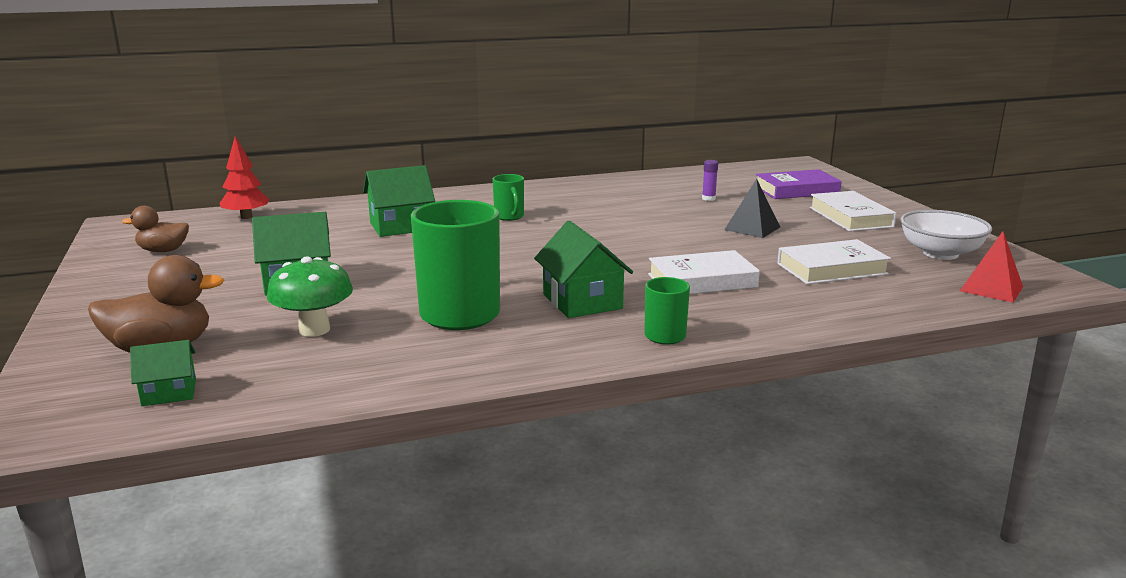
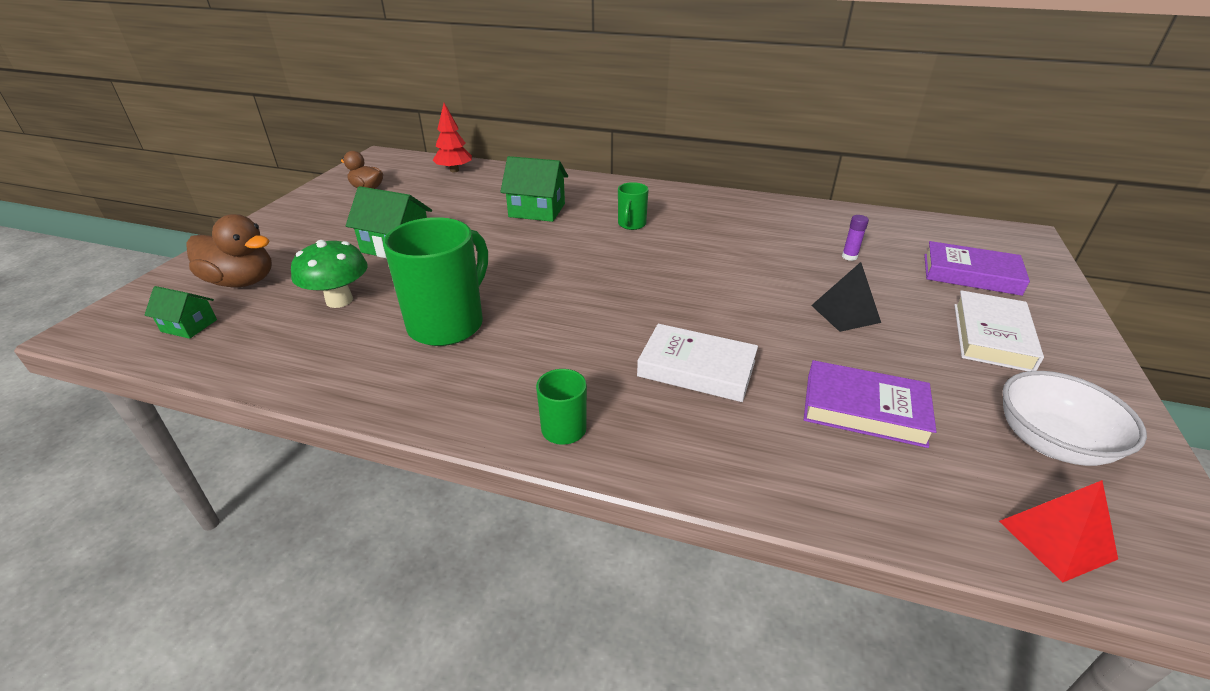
camera: 35 degrees right, 15 degrees up
(582, 301) = (555, 350): green house -> none
(831, 269) = (864, 409): white book -> purple book

